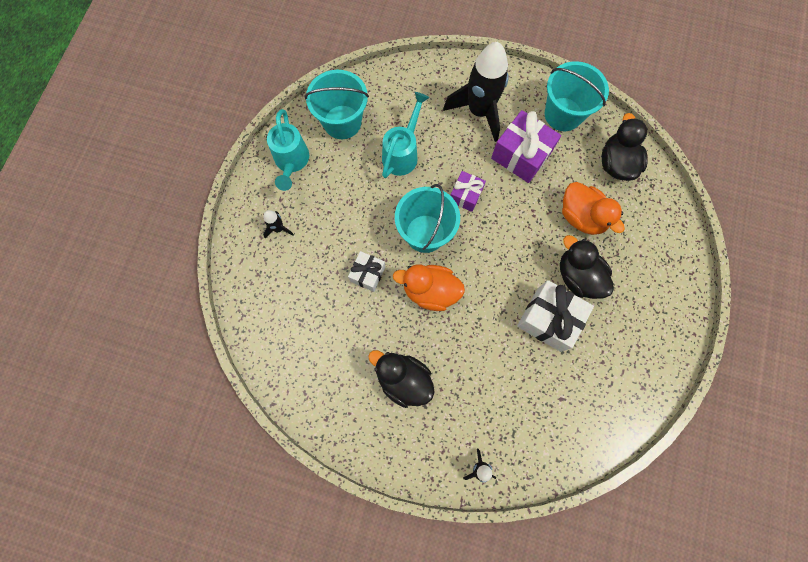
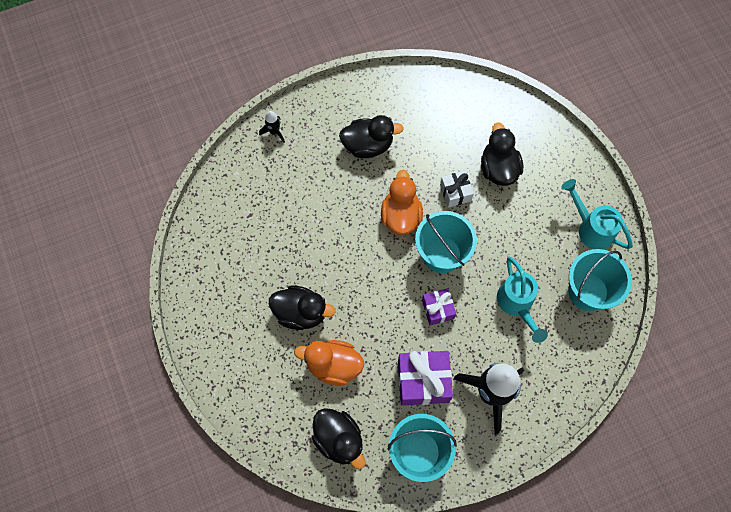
camera: 140 degrees right, 5 degrees down
(278, 229) = (548, 174): black rocket -> none
(313, 265) = (498, 168): none -> black duck
(430, 291) = (401, 216): orange duck -> orange duck turned 60 degrees counterclockwise
(548, 319) = (299, 263): white gift -> none

